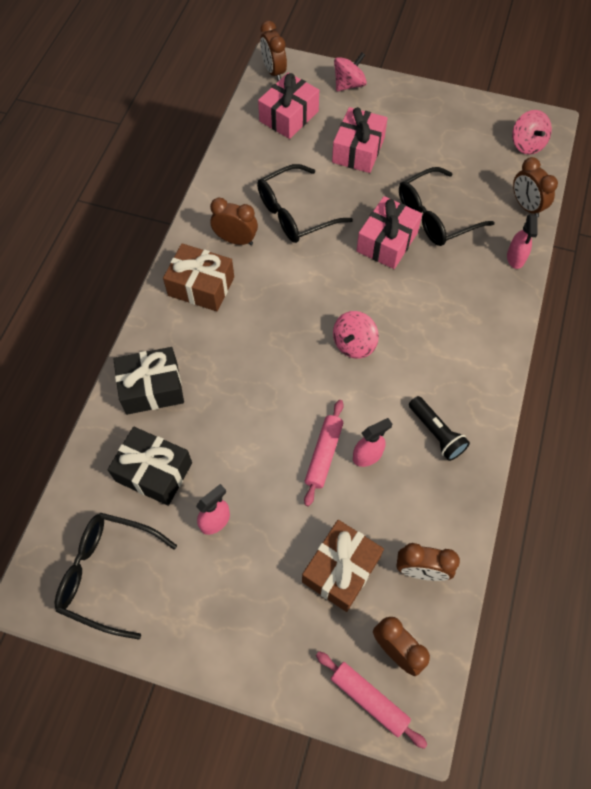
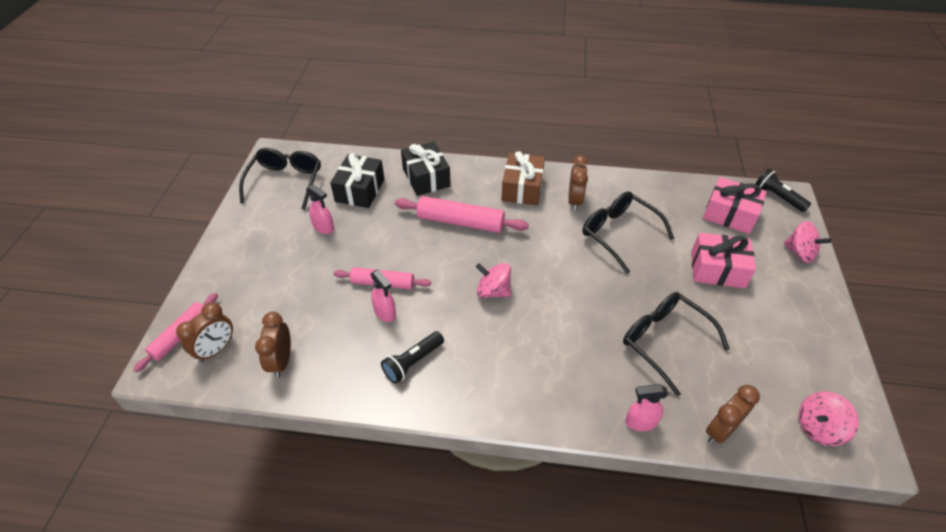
camera: 80 degrees right, 15 degrees down
(242, 360) = (460, 222): none -> pink rolling pin
(273, 71) = (778, 197): brown clock -> black flashlight
(341, 569) = (284, 306): brown gift -> none
(387, 242) = (615, 304): pink gift -> none

